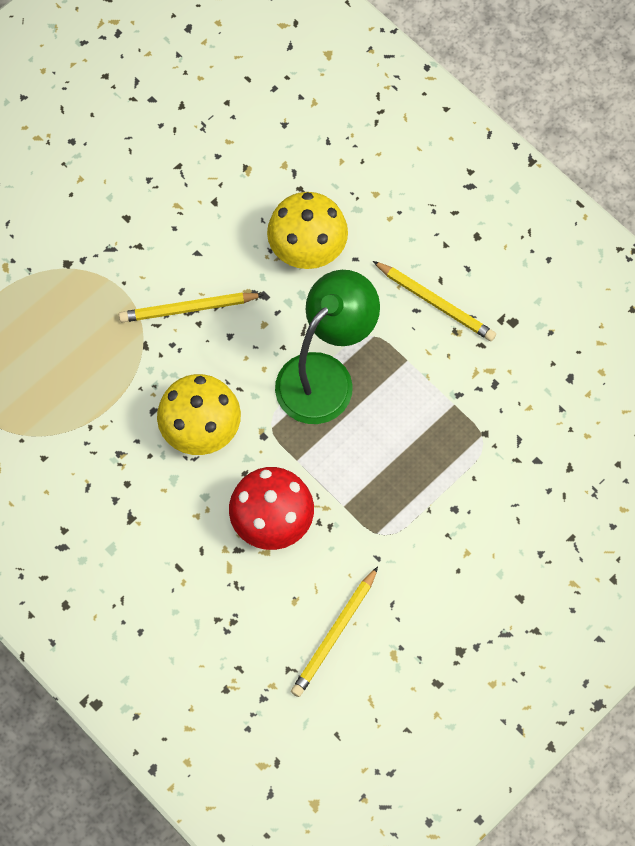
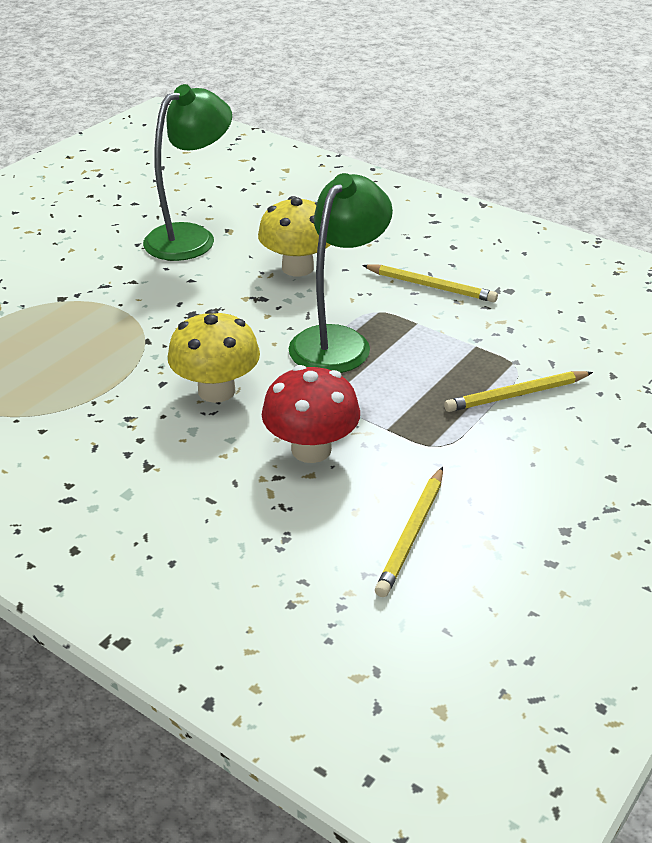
camera: 10 degrees left, 30 degrees down
(188, 309) = (188, 313): yellow pencil -> yellow pencil (516, 395)
(205, 176) = (191, 237): none -> green lamp

